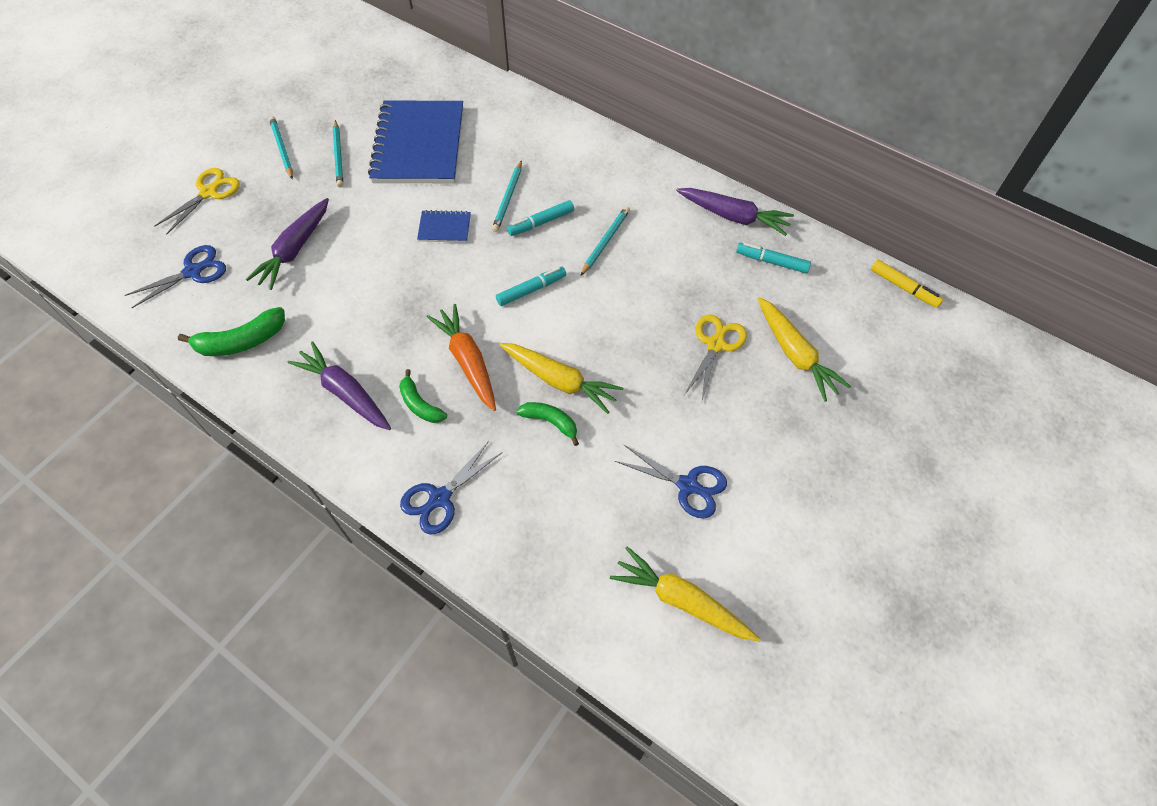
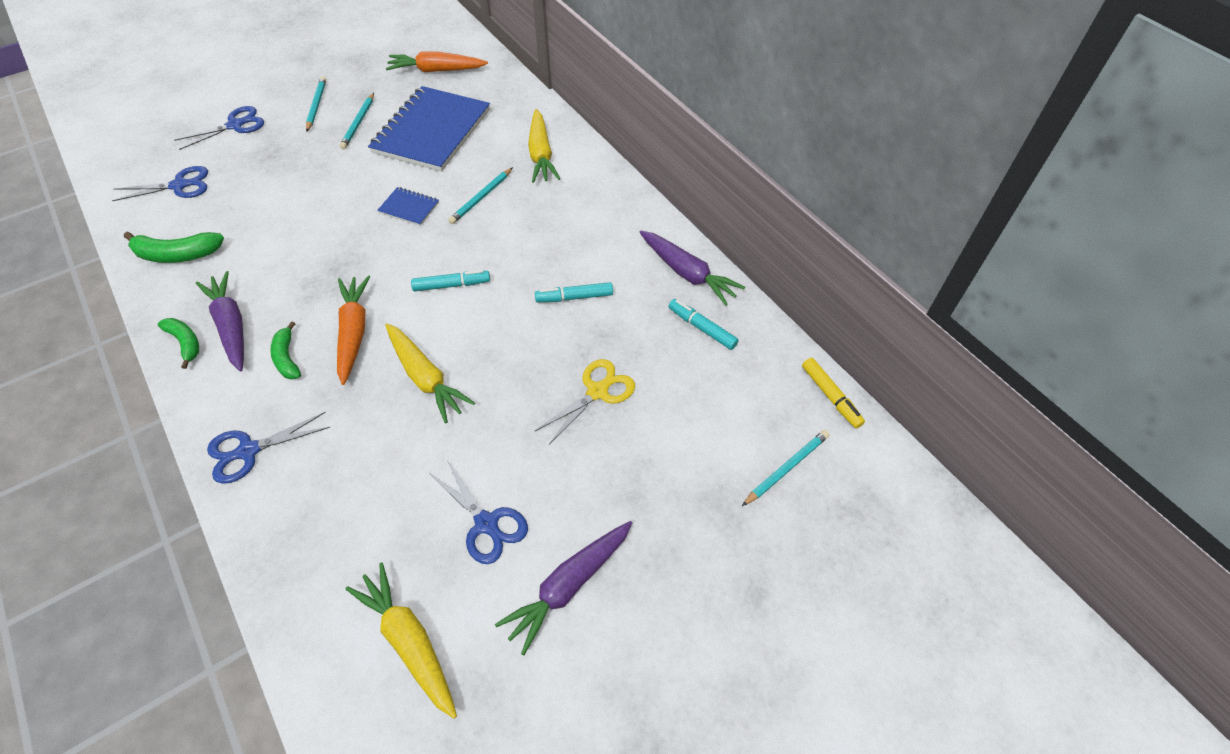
camera: 20 degrees right, 5 degrees down
(209, 192) = (235, 125): yellow scissors -> blue scissors
(294, 250) = (271, 191): purple carrot -> purple carrot (568, 586)
(383, 80) = (436, 70): none -> orange carrot
(541, 222) = (498, 227): turquoise marker -> turquoise marker (574, 297)
(550, 422) = (393, 414): green banana -> green banana (185, 343)
(605, 242) = (547, 261): turquoise pencil -> turquoise pencil (786, 468)
(795, 354) = (674, 428): yellow carrot -> yellow carrot (541, 154)

